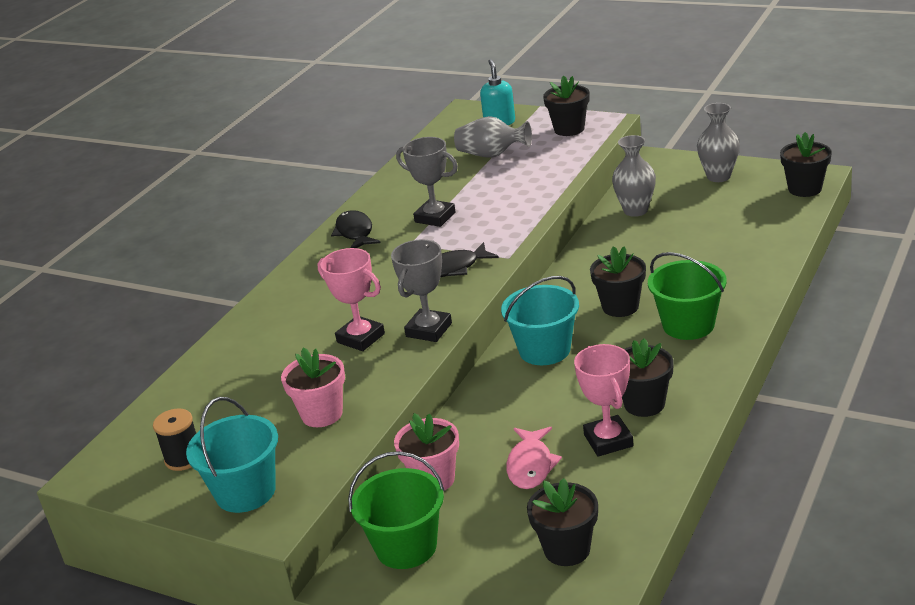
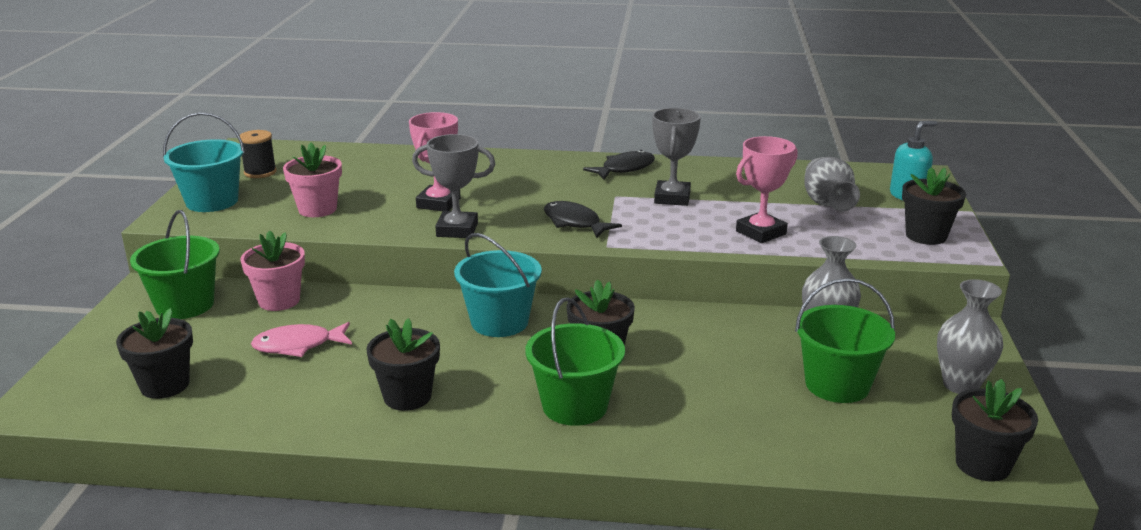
camera: 65 degrees right, 5 degrees down
(608, 440) = (339, 383): pink trophy -> pink trophy (761, 232)
(701, 218) = (837, 385): none -> green bucket

